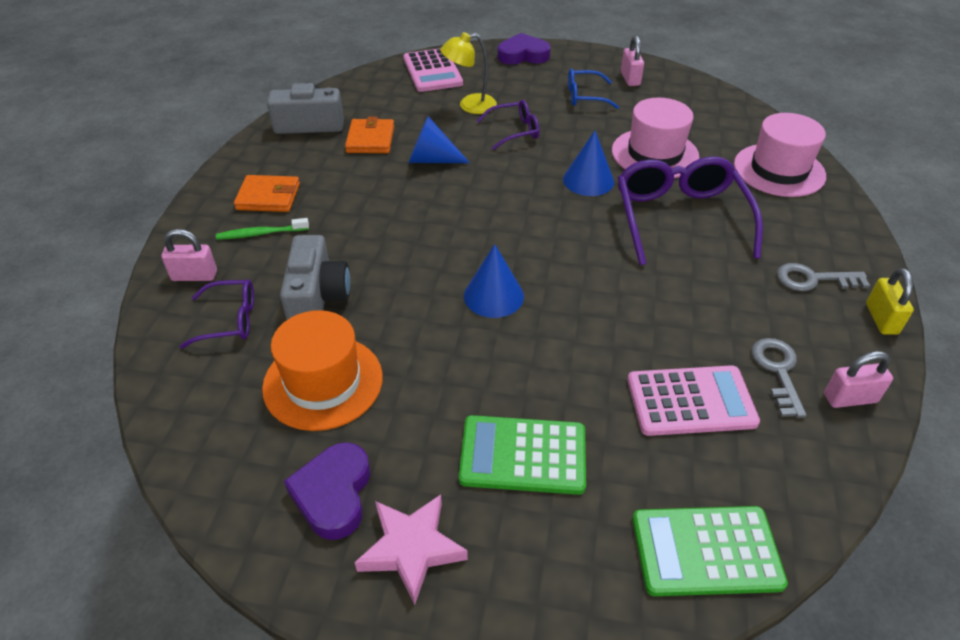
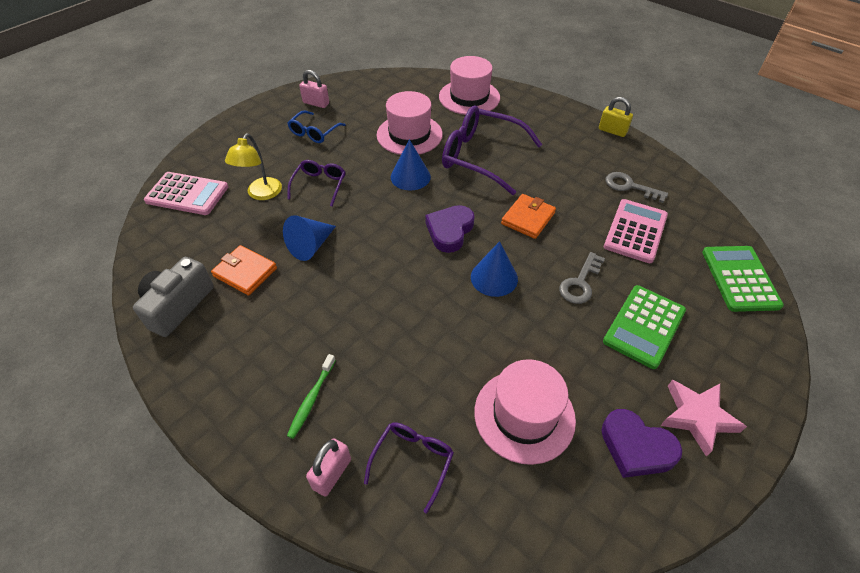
camera: 60 degrees left, 5 degrees up
(268, 197) = (262, 376): orange wallet -> orange wallet (528, 218)
(317, 298) = (427, 385): grey camera -> none
(323, 382) = (524, 415): orange hat -> pink hat
(523, 55) = (225, 136): purple heart -> purple heart (450, 231)
(706, 551) = (739, 278): green calculator -> green calculator turned 150 degrees clockwise
(813, 279) = (569, 136): grey key -> grey key (580, 282)
(850, 398) = (661, 172): pink padlock -> none

